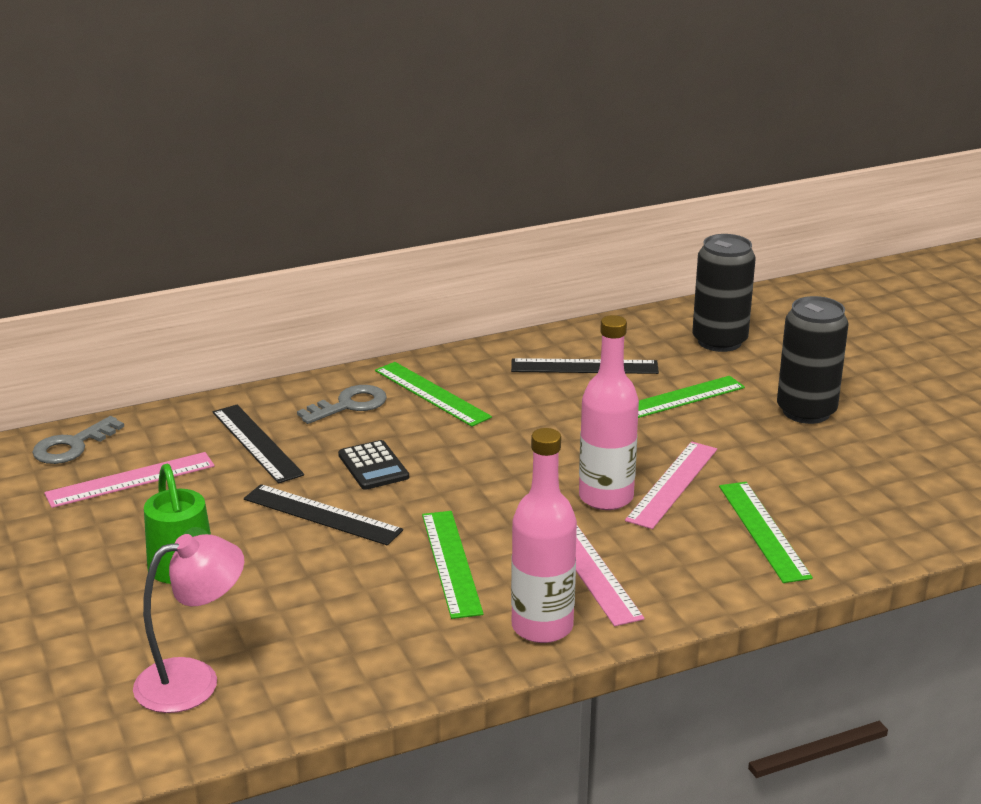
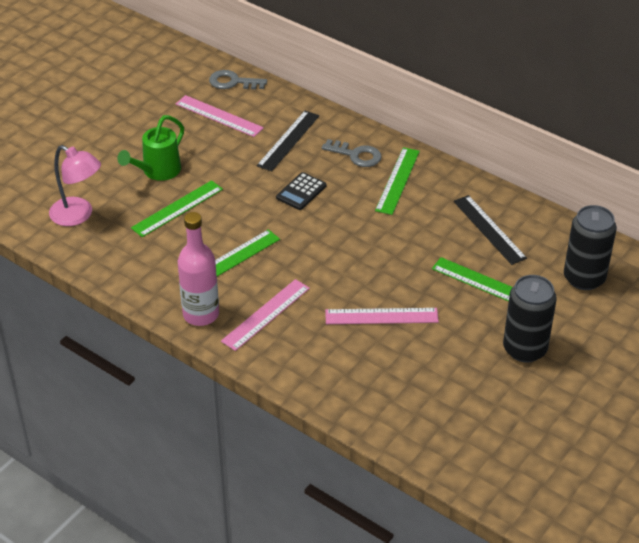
camera: 60 degrees right, 15 degrees up
(322, 514) = (240, 194): black ruler -> none
(606, 497) = (344, 293): pink bottle -> none
(763, 531) = (361, 372): green ruler -> green ruler (177, 208)

